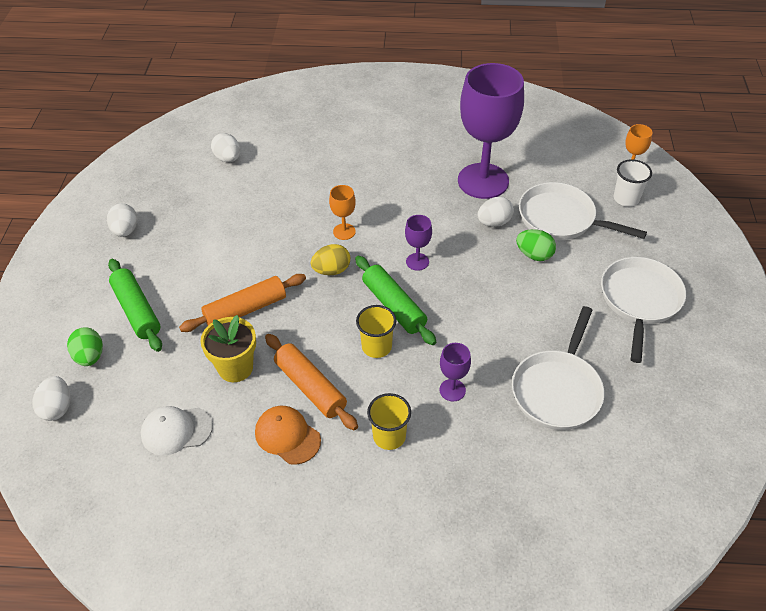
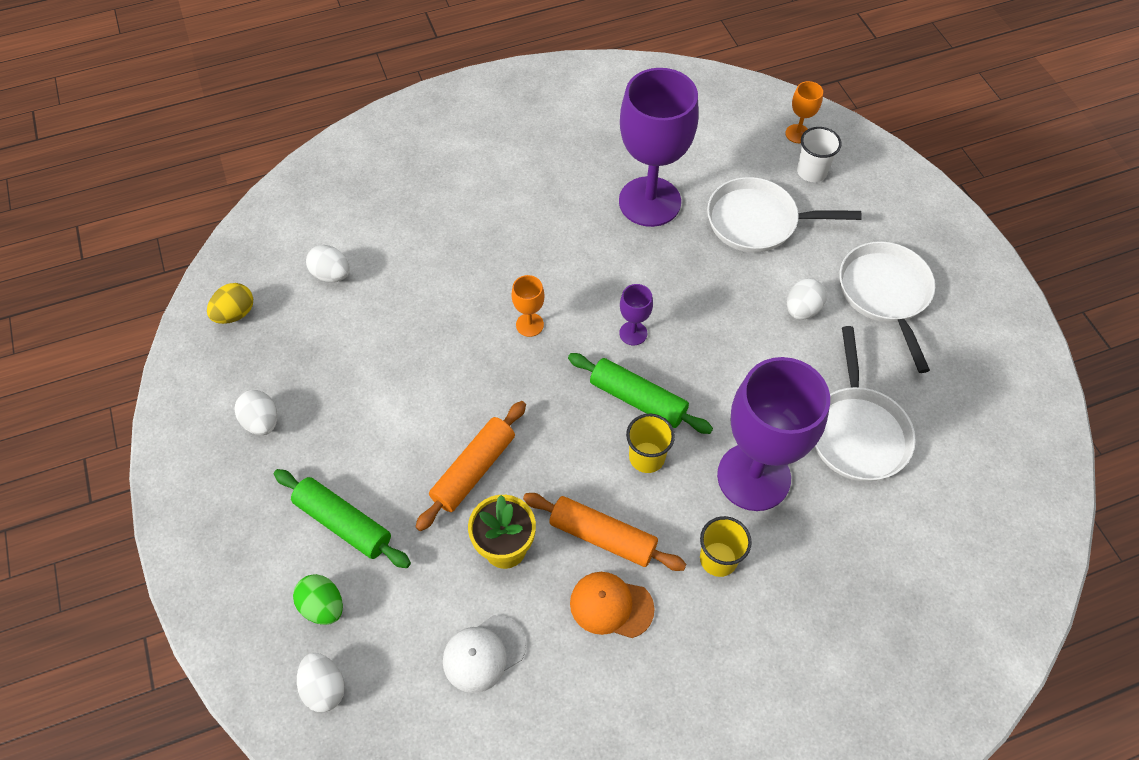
camera: 25 degrees left, 10 degrees up
(331, 270) = (543, 381): yellow egg -> yellow egg (235, 314)
(452, 390) = (753, 477): purple goblet -> purple goblet, size x2.40
(494, 222) = (689, 252): white egg -> white egg (802, 309)
(534, 255) = (752, 278): green egg -> none

